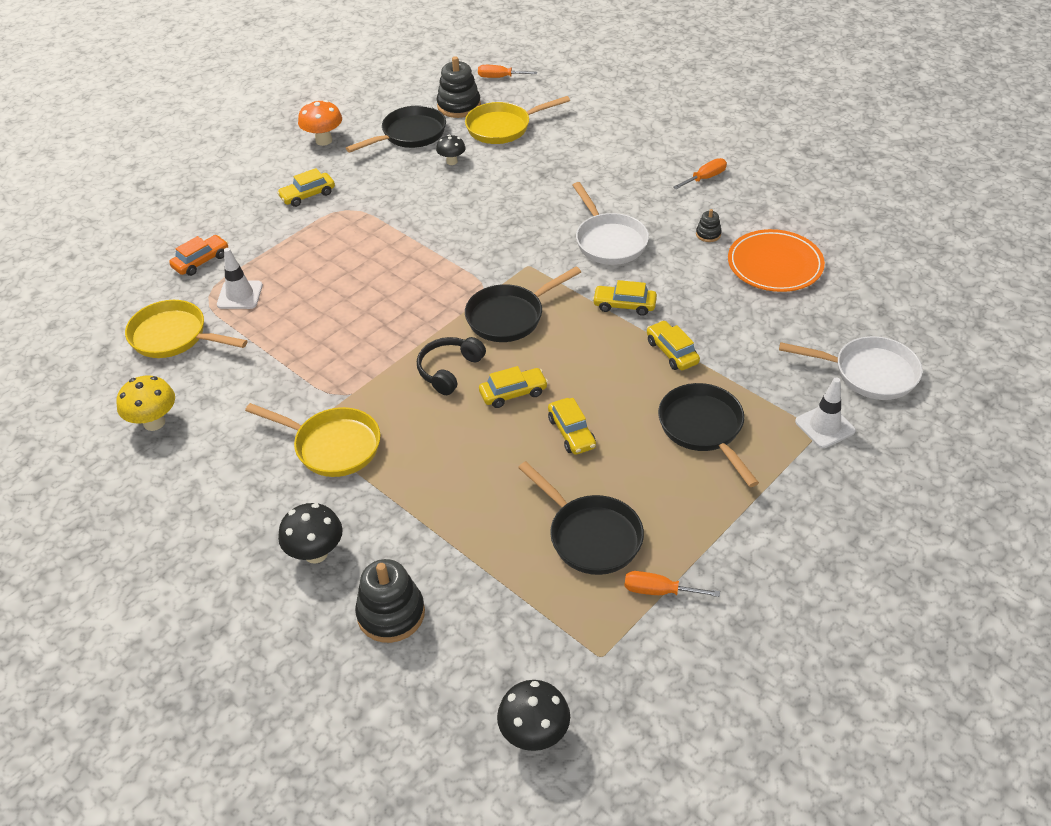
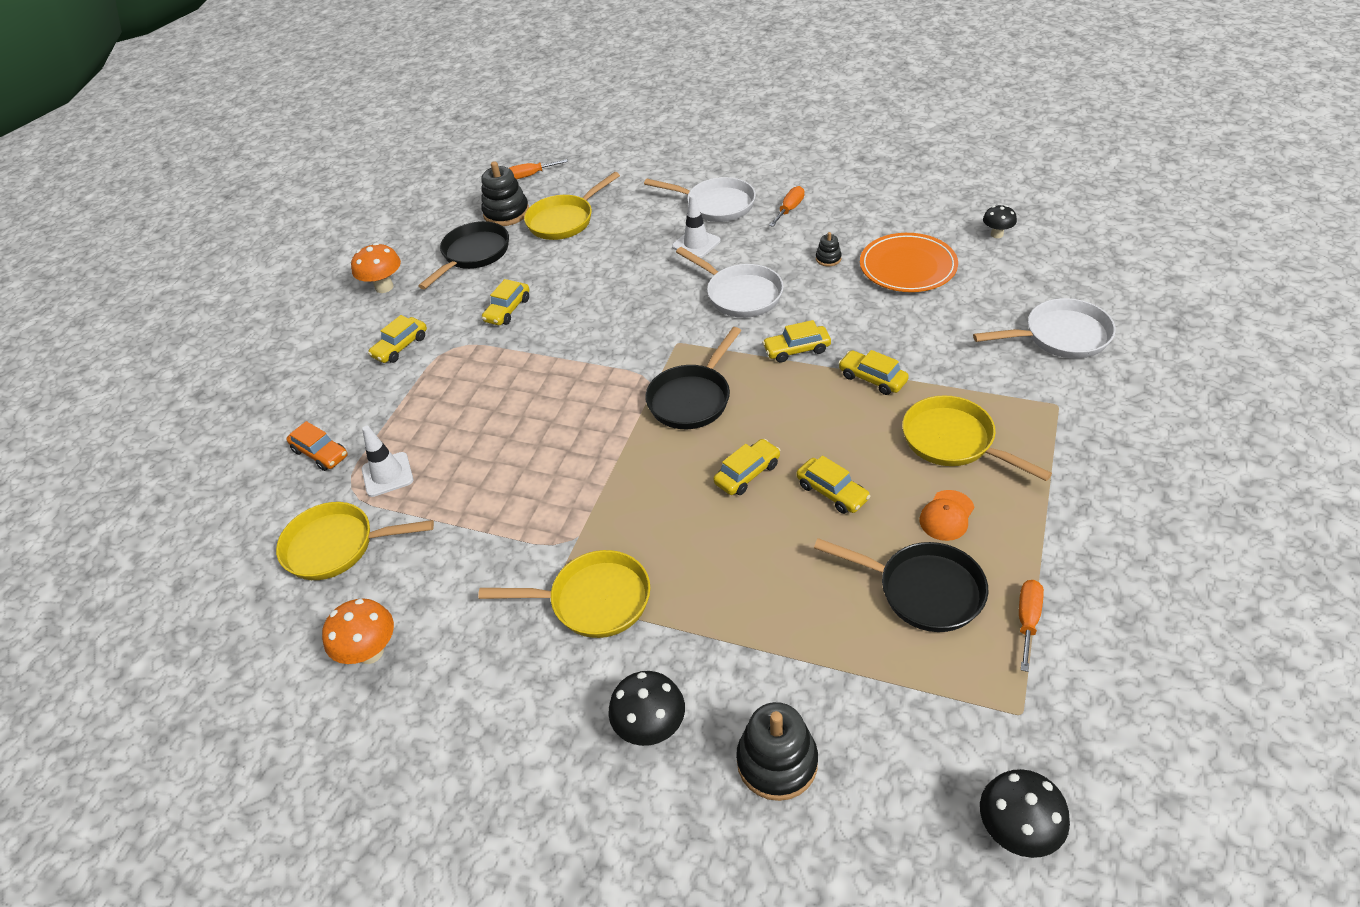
camera: 20 degrees left, 0 degrees up
(154, 422) = (370, 652): yellow mushroom -> orange mushroom
(201, 261) = (320, 453): orange car -> orange car turned 105 degrees clockwise
(408, 192) = (507, 310): none -> yellow car
(449, 370) = (666, 474): black headphones -> none
(452, 161) = (533, 267): black mushroom -> black mushroom (997, 234)
(642, 154) = (716, 205): none -> white pan
(653, 486) = (946, 515): none -> orange cap
(658, 591) = (1027, 620): orange screwdriver -> orange screwdriver turned 120 degrees clockwise
(703, 428) = (953, 441): black pan -> yellow pan
(825, 426) = (1059, 398): white traffic cone -> white traffic cone (696, 243)

